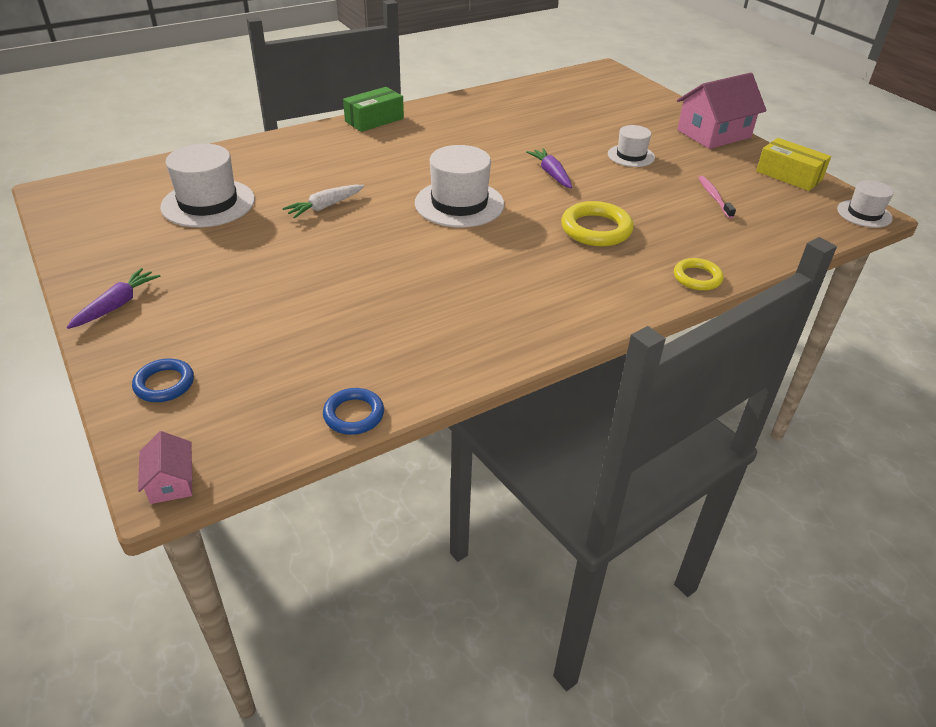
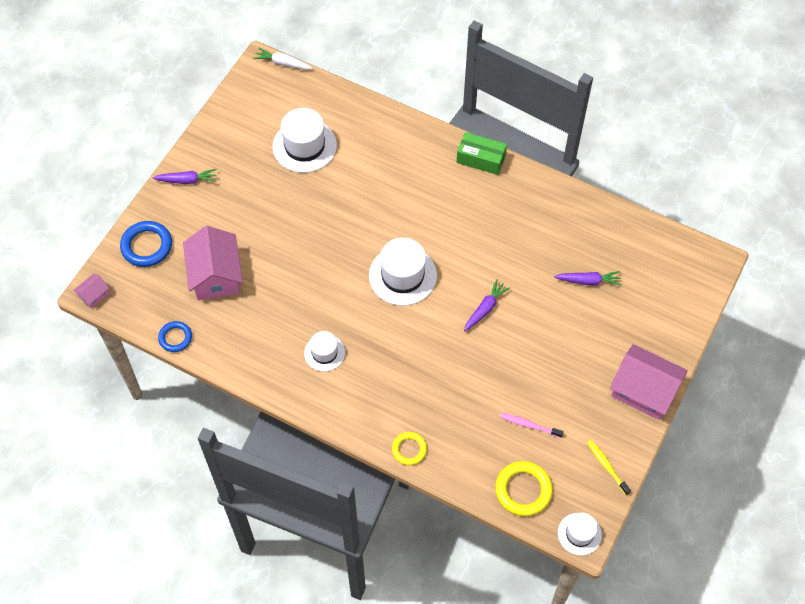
camera: 60 degrees right, 20 degrees up
(164, 384) = (147, 246): blue ring -> blue ring, size x1.59
(296, 335) = (216, 275): none -> pink house
(325, 207) = (344, 206): white carrot -> white carrot (283, 63)
(571, 119) = (588, 281): none -> purple carrot
(596, 229) = (428, 369): yellow ring -> yellow ring (523, 490)
(631, 156) = (555, 347): white hat -> white hat (324, 353)
(714, 197) = (529, 425): pink toothbrush -> pink toothbrush turned 120 degrees counterclockwise
(789, 175) = (607, 466): yellow box -> yellow toothbrush

